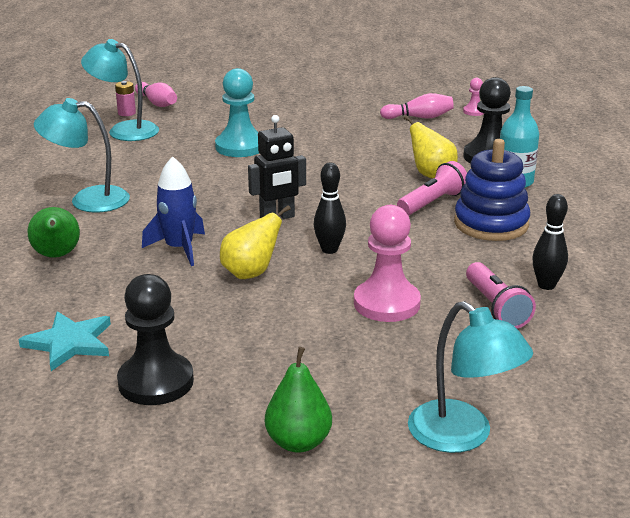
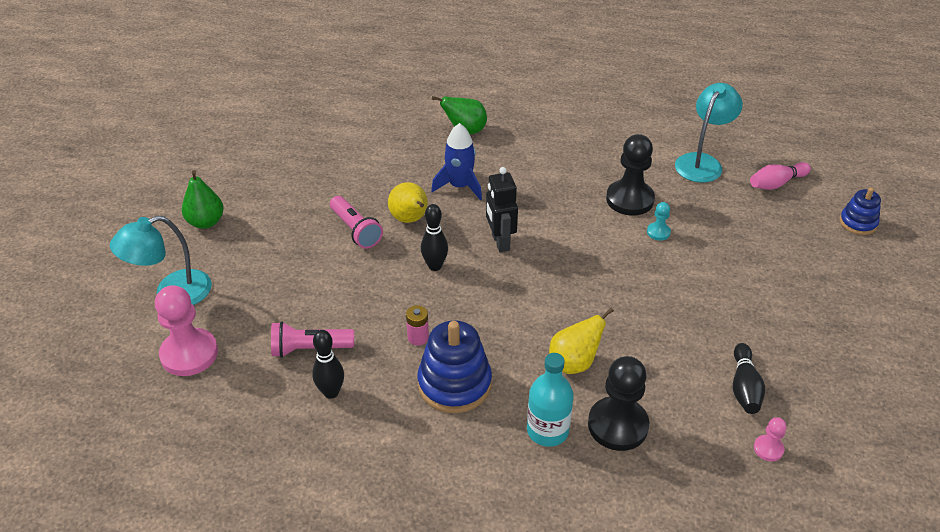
camera: 100 degrees right, 15 degrees up
(69, 343) = (350, 138): turquoise star -> none
(88, 200) = (554, 143): turquoise lamp -> none
(126, 113) = (747, 164): pink battery -> pink battery (418, 337)
(156, 382) = (293, 171): black pawn -> black pawn (629, 199)
(208, 79) = (858, 223): none -> blue stacking toy
(240, 147) = (658, 232): turquoise pawn -> turquoise pawn, size x0.47
(386, 303) = (340, 286): pink pawn -> pink pawn (189, 354)
(419, 117) = (744, 387): pink bowling pin -> black bowling pin
(432, 203) = (509, 350): pink flashlight -> pink flashlight (356, 230)

